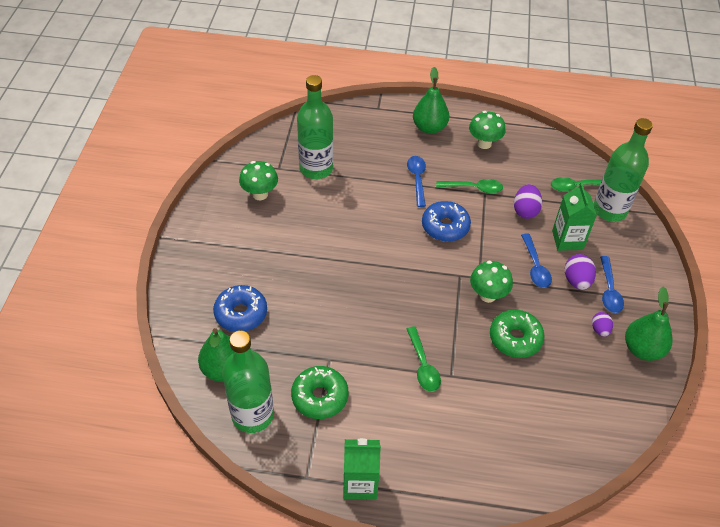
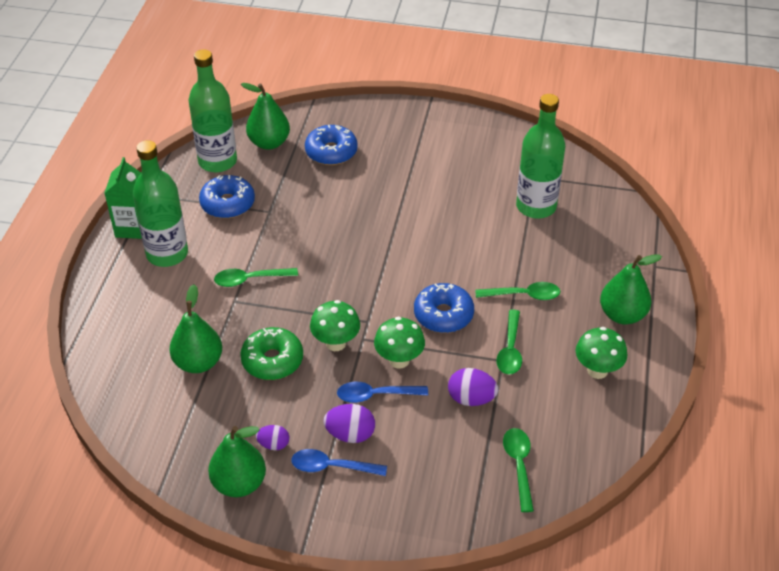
camera: 95 degrees right, 5 degrees down
(260, 194) = (492, 162): green mushroom -> green mushroom (399, 360)
(320, 397) = (227, 204): green donut -> blue donut
(417, 179) = (523, 295): blue spoon -> green spoon
(529, 395) = (198, 363): none -> green pear
(567, 240) = (419, 437): green carton -> none
(609, 210) = (473, 497): green bottle -> green bottle (167, 254)

